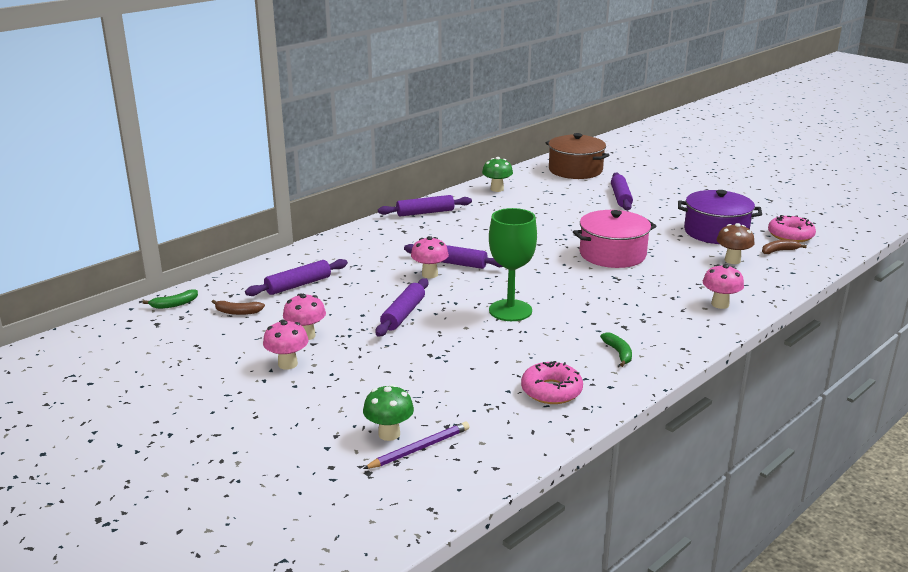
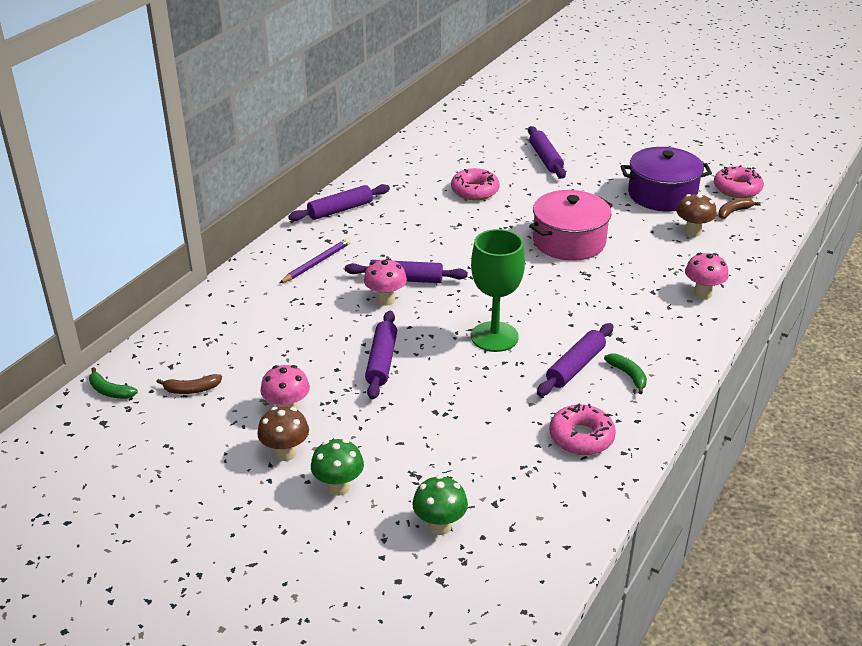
camera: 15 degrees left, 10 degrees up
(174, 304) = (110, 391): green banana -> green banana turned 75 degrees clockwise
(287, 364) = (285, 453): pink mushroom -> brown mushroom
(298, 285) = (243, 339): purple rolling pin -> purple rolling pin (575, 367)
(419, 448) = (479, 538): purple pencil -> purple pencil (316, 263)
(497, 189) = (406, 164): green mushroom -> green mushroom (338, 487)
(546, 212) = (475, 191): none -> pink donut
(575, 170) = (480, 124): brown pot -> none

